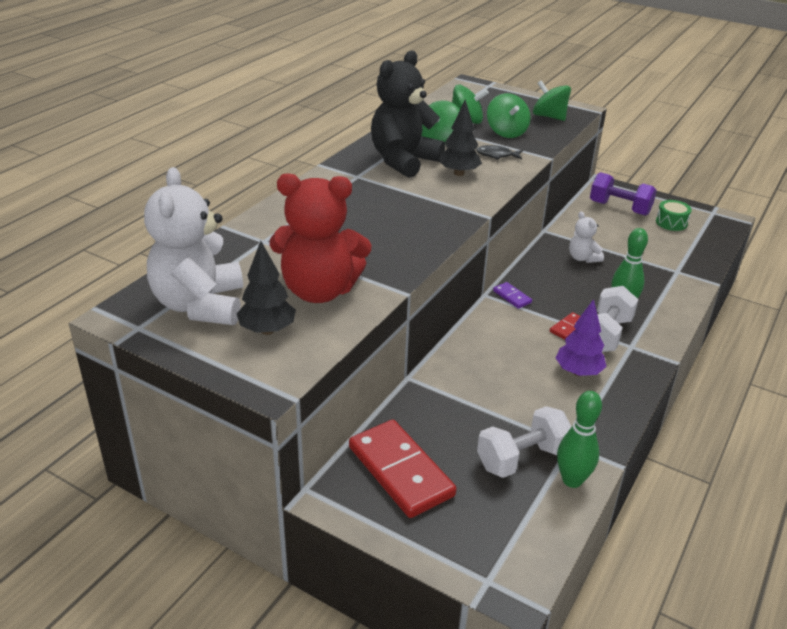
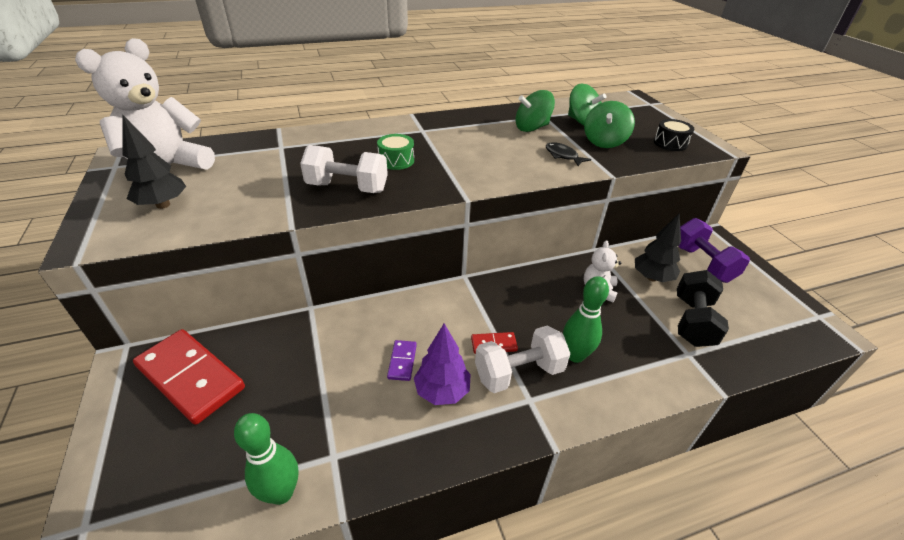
camera: 40 degrees right, 5 degrees up
(319, 291) = (244, 195): red teddy bear -> none
(401, 471) = (191, 377): red domino -> red domino turned 60 degrees counterclockwise
(403, 161) = (475, 132): black teddy bear -> none
(459, 173) = (504, 157): black tree -> black tree (652, 278)
(512, 297) = (484, 290): purple domino -> purple domino (402, 361)
(522, 458) = (278, 436): white dumbbell -> white dumbbell (347, 188)
(549, 117) = (670, 143): green spinning top -> black drum
(657, 250) = (692, 321): none -> black dumbbell
(671, 223) = (747, 303): green drum -> green drum (396, 161)

